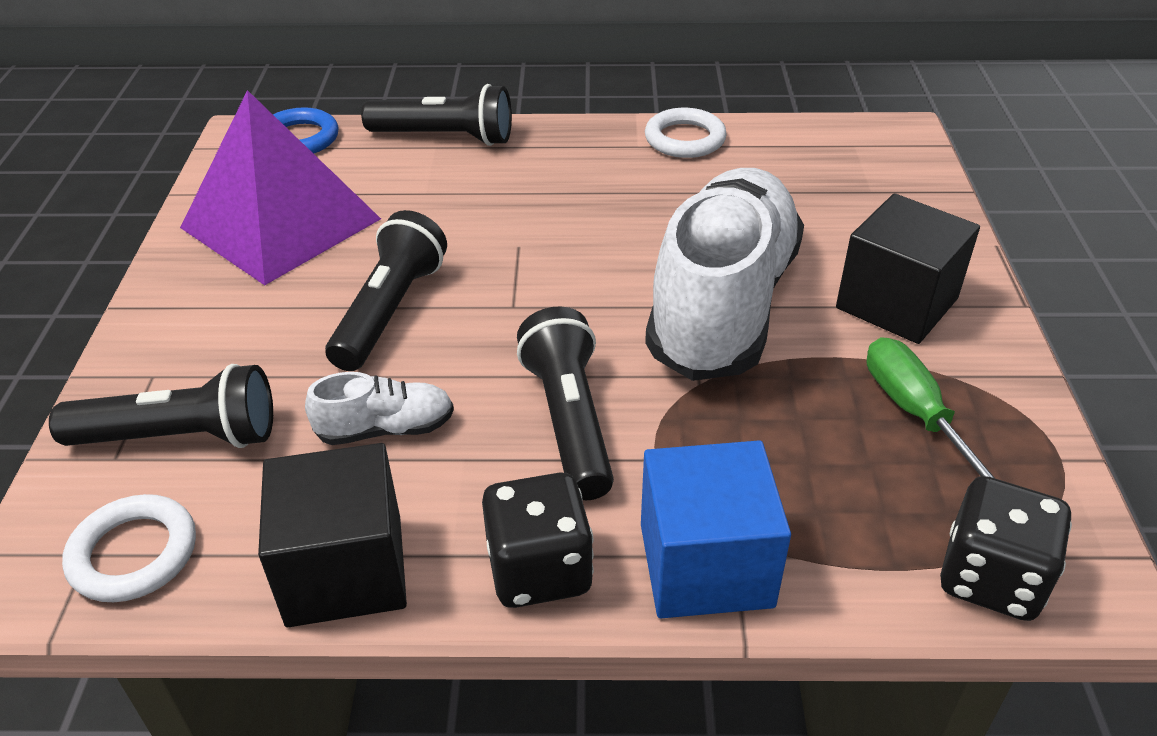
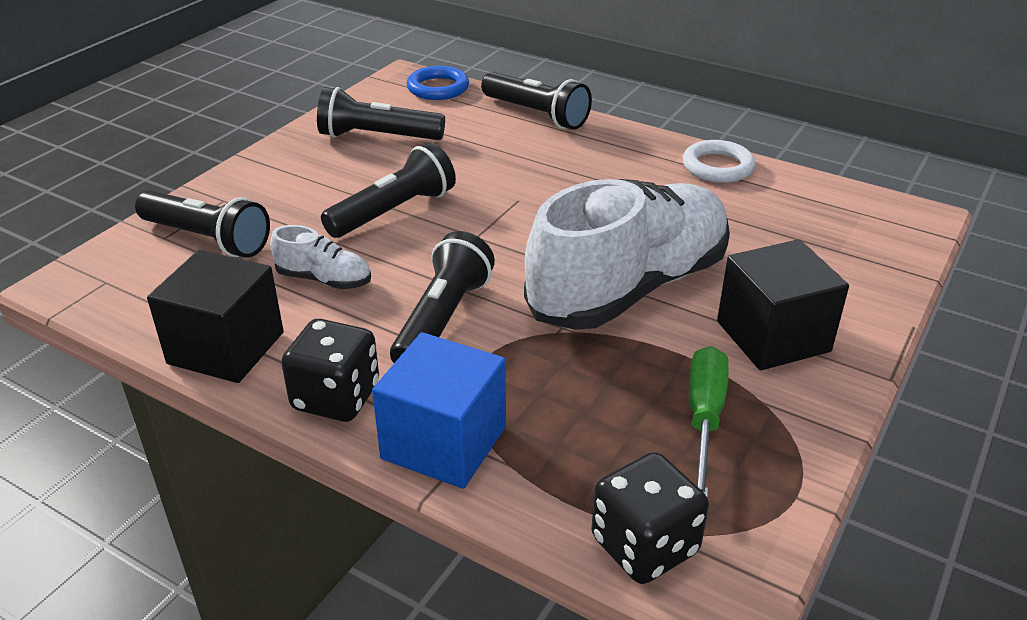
camera: 30 degrees right, 5 degrees down
(134, 554) = (127, 291): white ring -> none
(281, 223) = (377, 137): purple pyramid -> black flashlight

